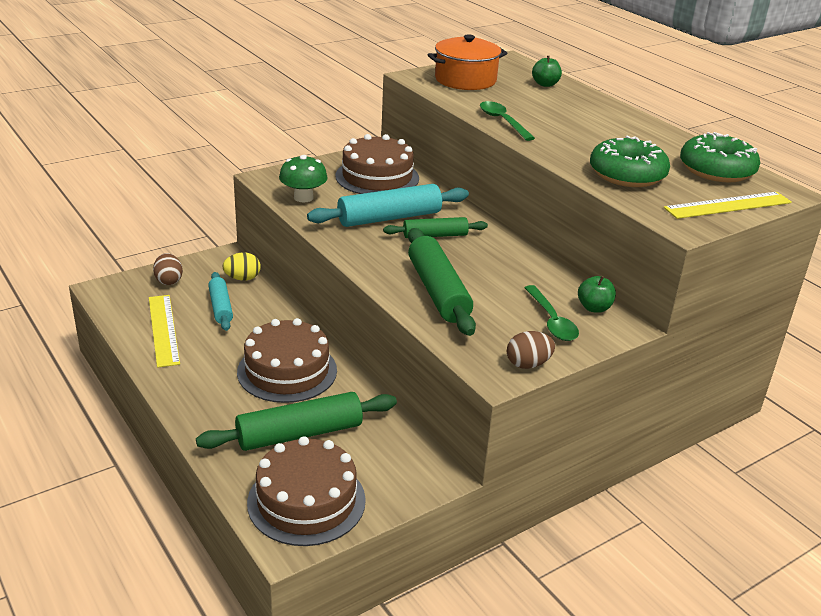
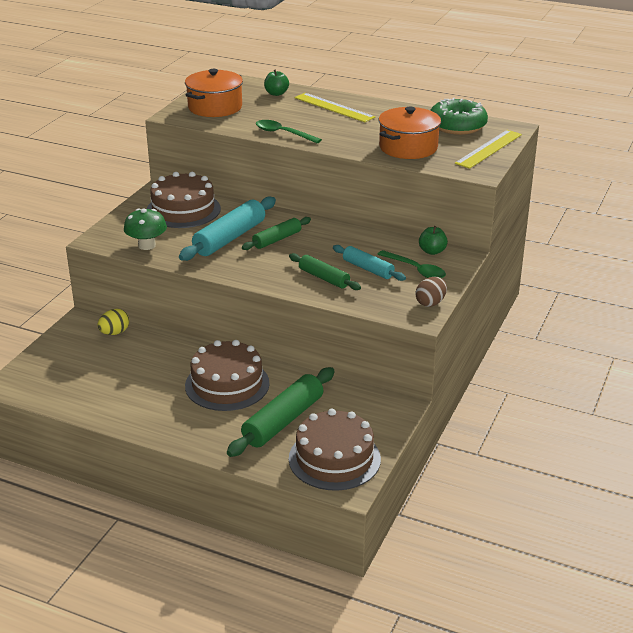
camera: 30 degrees left, 0 degrees up
(164, 329) = (98, 394): yellow ruler -> yellow ruler (334, 107)
(169, 281) = (56, 357): brown egg -> none
(220, 307) = (123, 360): turquoise rolling pin -> turquoise rolling pin (368, 269)
(438, 291) = (324, 278): green rolling pin -> green rolling pin, size x0.60
(627, 174) = (408, 147): green donut -> orange pot

